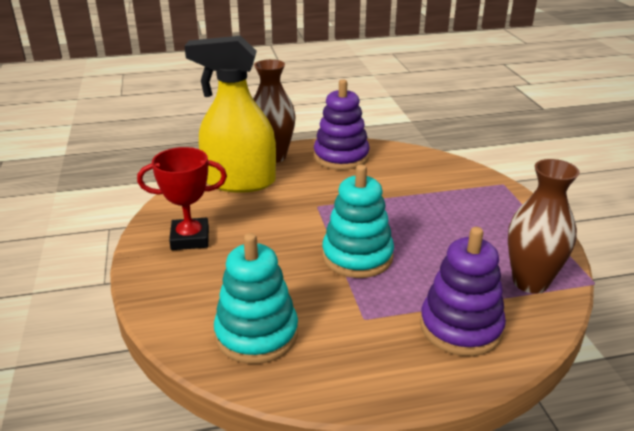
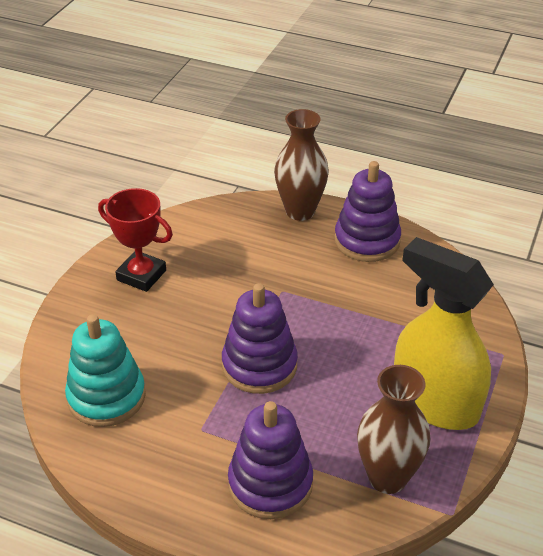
camera: 35 degrees right, 10 degrees up
(239, 181) = (240, 229): yellow spray bottle -> yellow spray bottle (434, 402)
(357, 256) = (259, 365): turquoise stacking toy -> purple stacking toy

